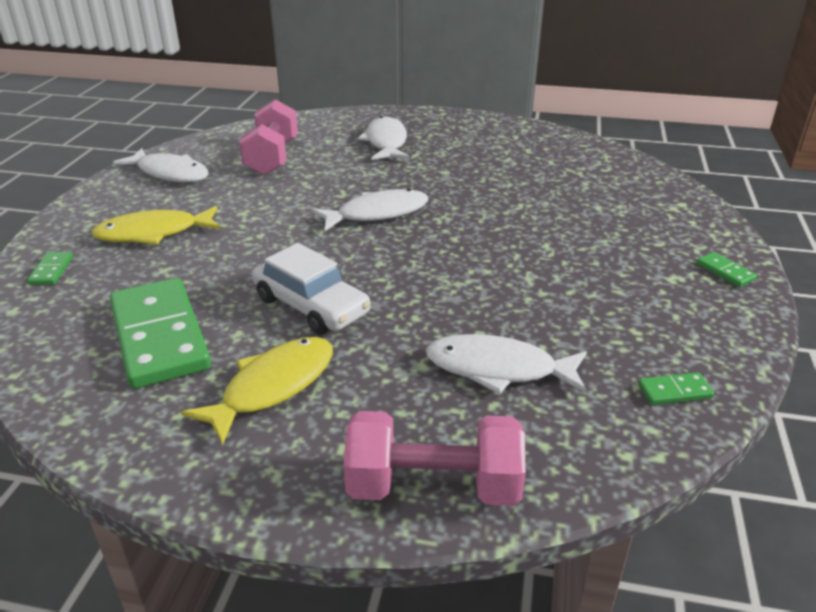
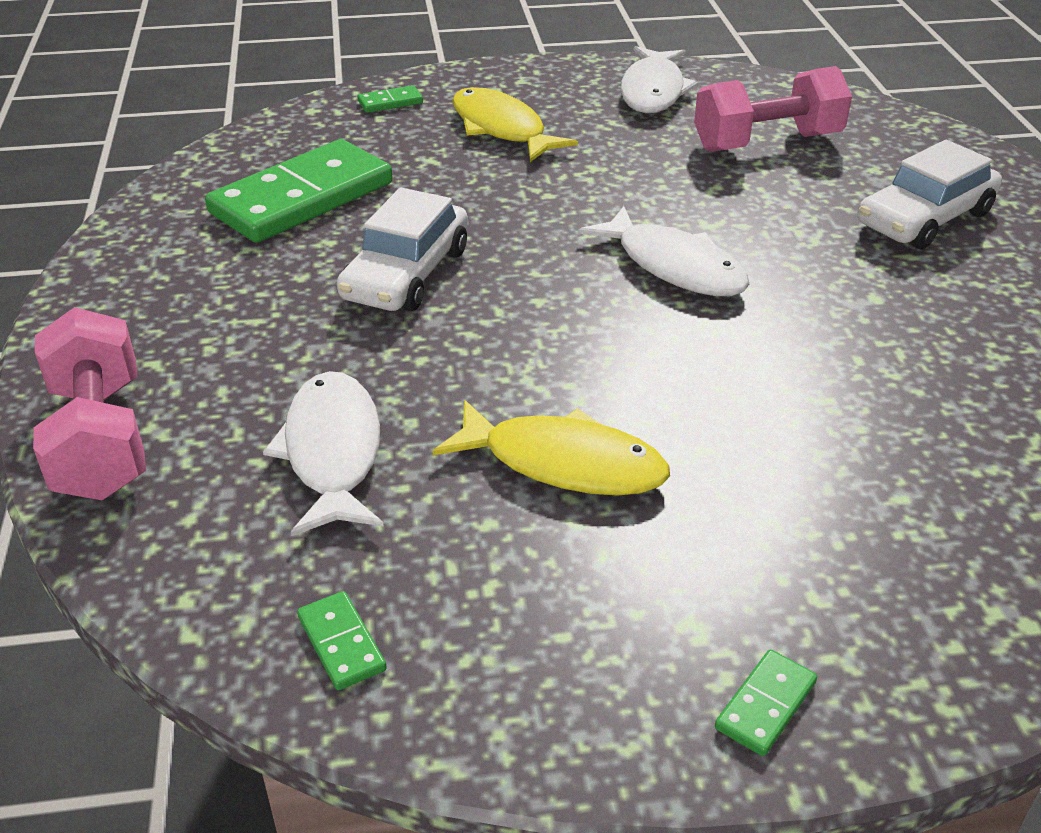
camera: 70 degrees right, 5 degrees up
(273, 386) = (240, 291): yellow fish -> yellow fish (563, 463)
(386, 142) = (924, 218): white fish -> white car

